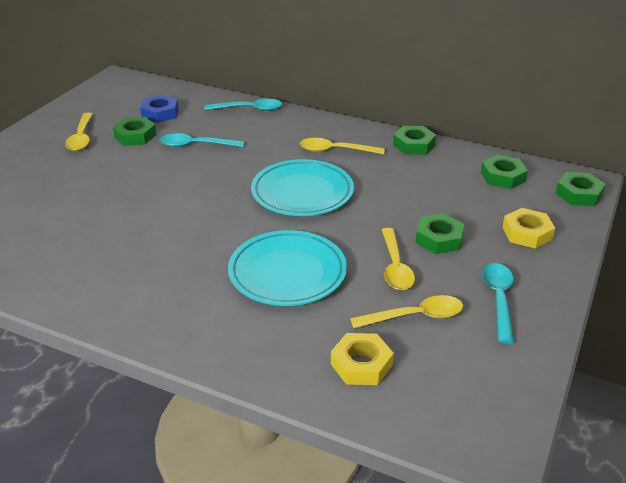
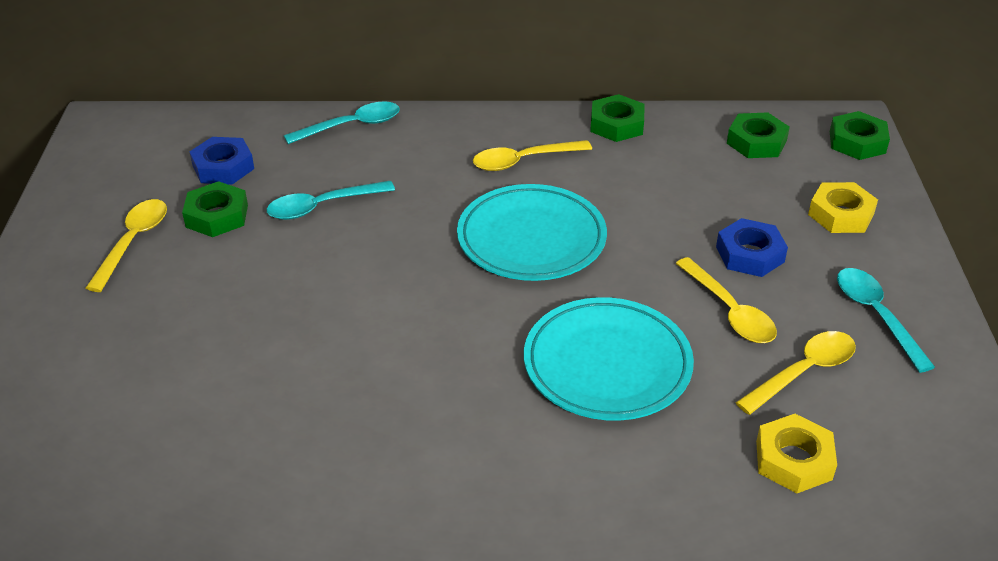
camera: 25 degrees left, 5 degrees up
(81, 138) = (133, 242): yellow spoon -> yellow spoon turned 135 degrees counterclockwise
(439, 239) = (750, 254): green nut -> blue nut

